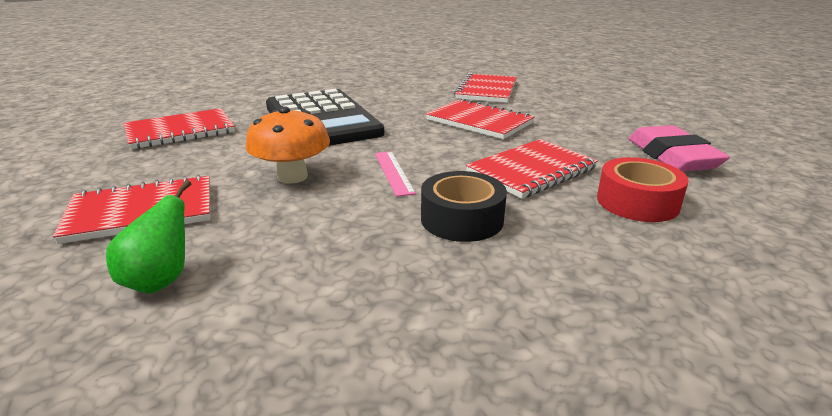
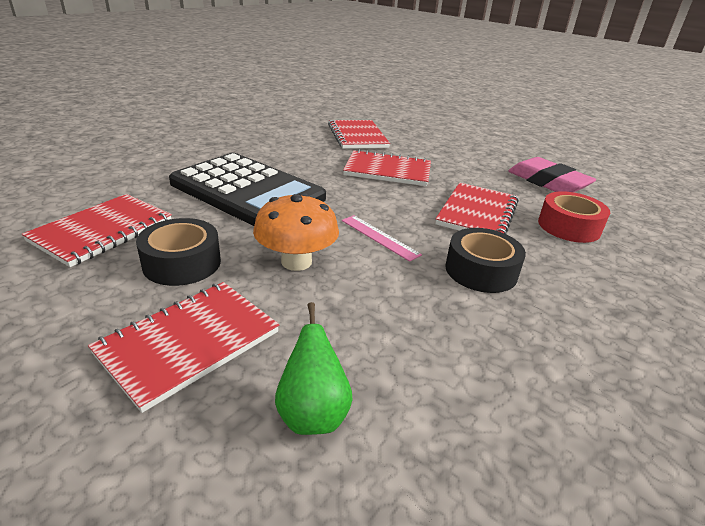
camera: 30 degrees left, 5 degrees up
(205, 161) = (182, 263): none -> black tape

